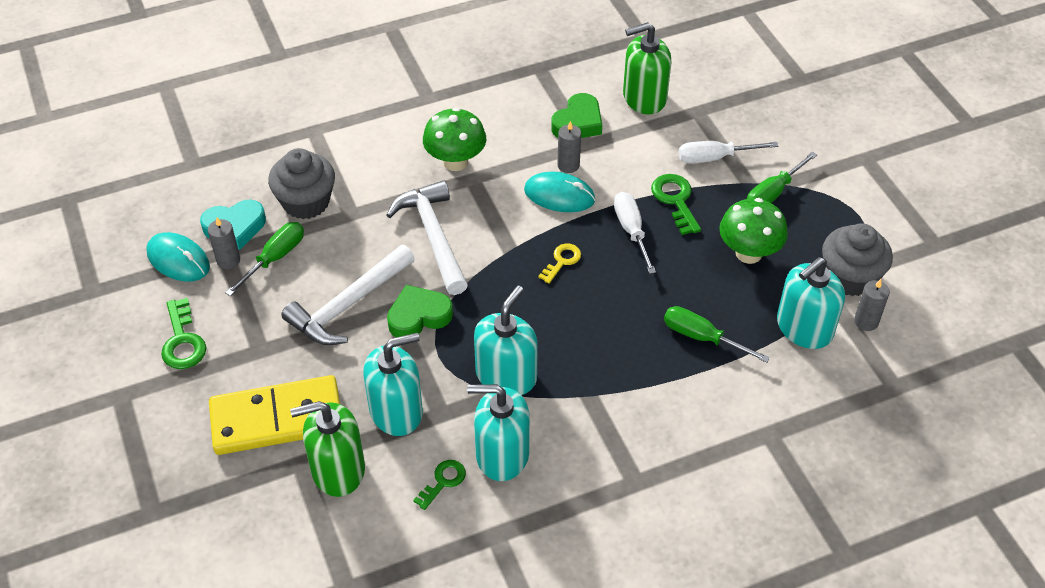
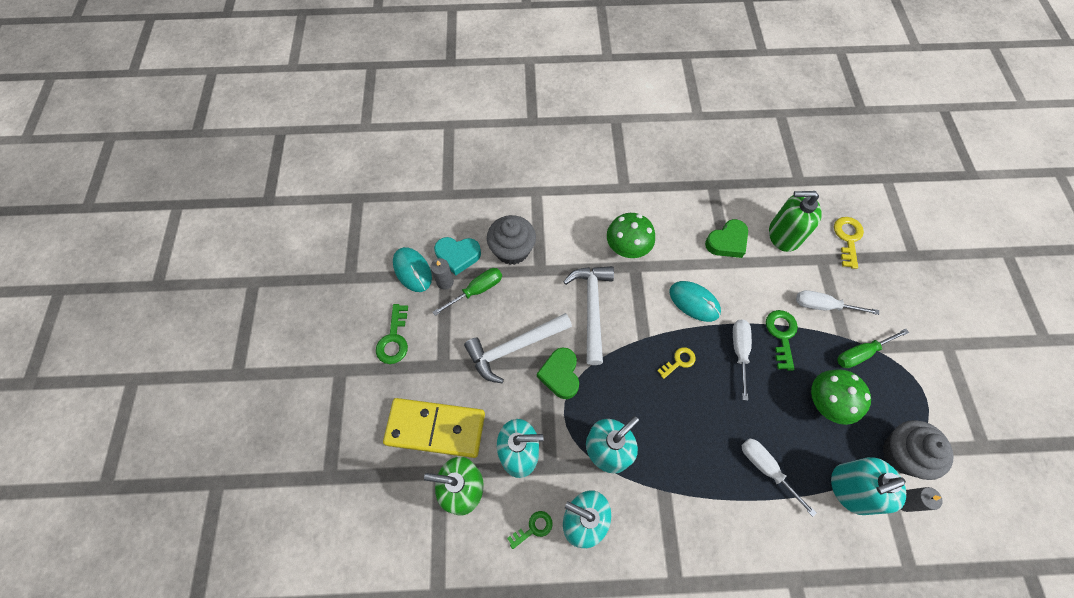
camera: 20 degrees right, 15 degrees up
(418, 316) = (560, 374): green heart -> green heart turned 90 degrees counterclockwise
(568, 165) = (708, 277): grey candle -> none
(701, 337) = (765, 468): green screwdriver -> white screwdriver
(720, 82) = (847, 238): none -> yellow key

